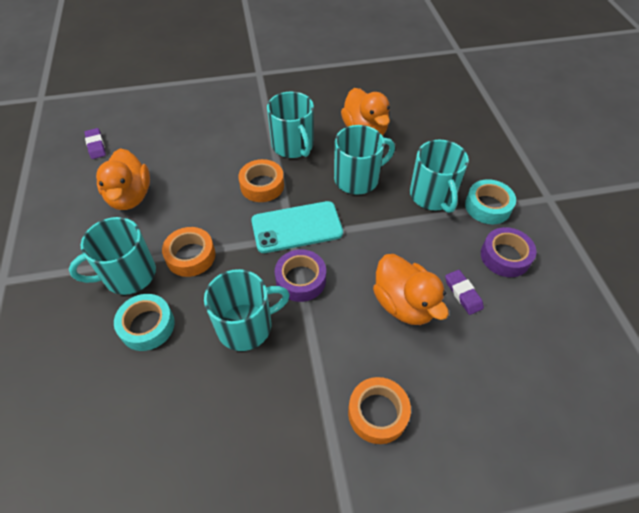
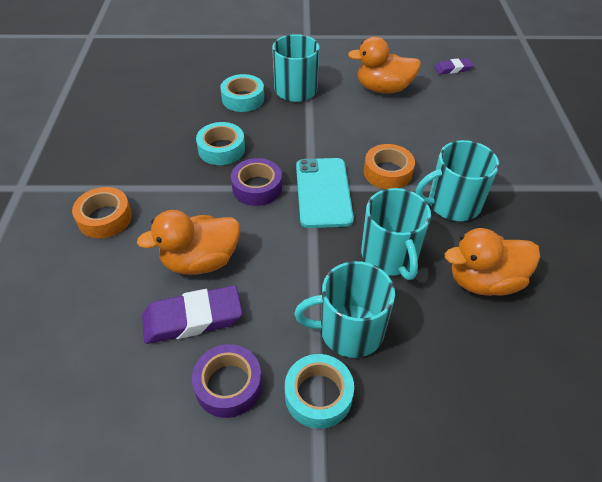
camera: 100 degrees right, 5 degrees down
(190, 256) = (305, 121): orange tape -> none
(246, 326) = (221, 149): turquoise mug -> turquoise tape
(463, 293) = (193, 318): purple eraser -> purple eraser, size x1.78

